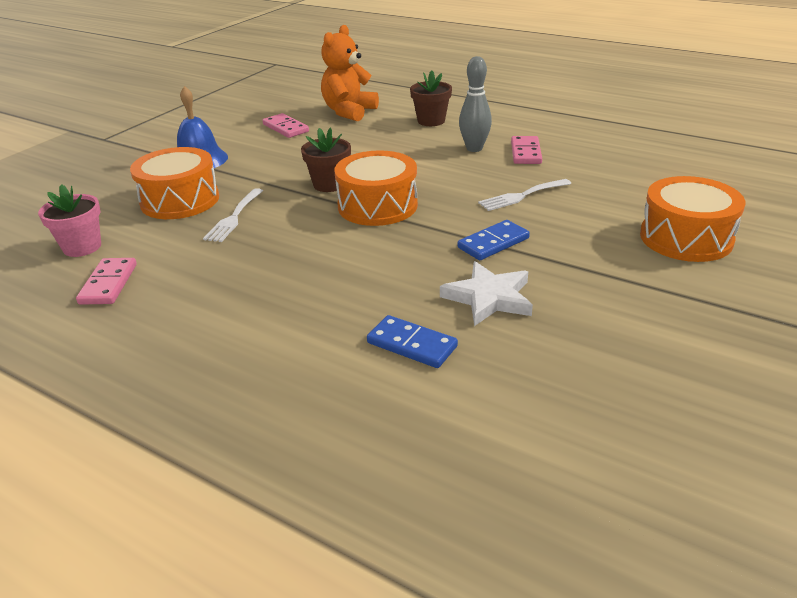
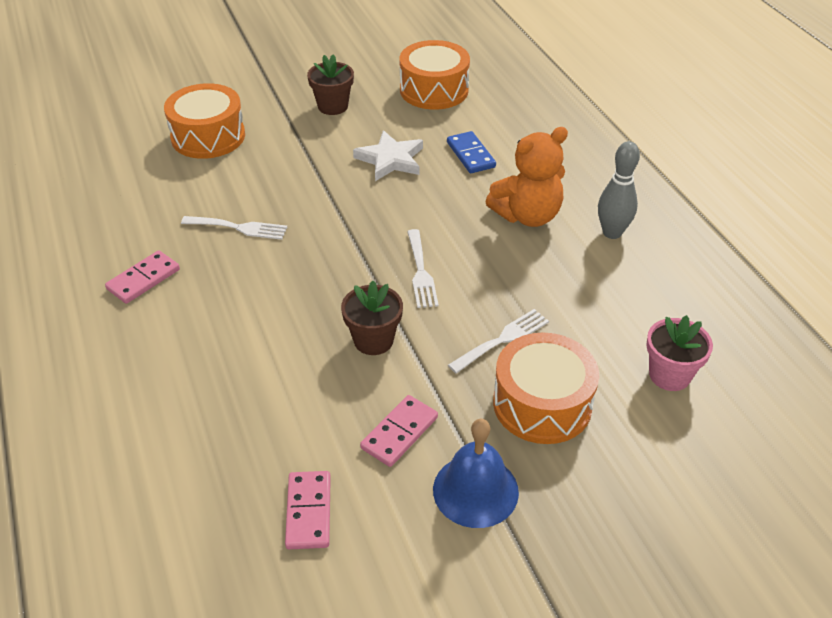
camera: 145 degrees left, 10 degrees up
(109, 284) = (653, 307): pink domino -> pink domino (399, 433)
(340, 228) = (421, 272): none -> white fork
(349, 112) = (186, 505): orange teddy bear -> orange teddy bear (527, 215)
(377, 206) = (363, 282): orange drum -> orange drum (434, 90)
(431, 121) = (132, 403): brown flower pot -> brown flower pot (333, 106)
(474, 148) = (173, 316): grey bowling pin -> grey bowling pin (612, 233)
(493, 243) = (329, 196): blue domino -> none

